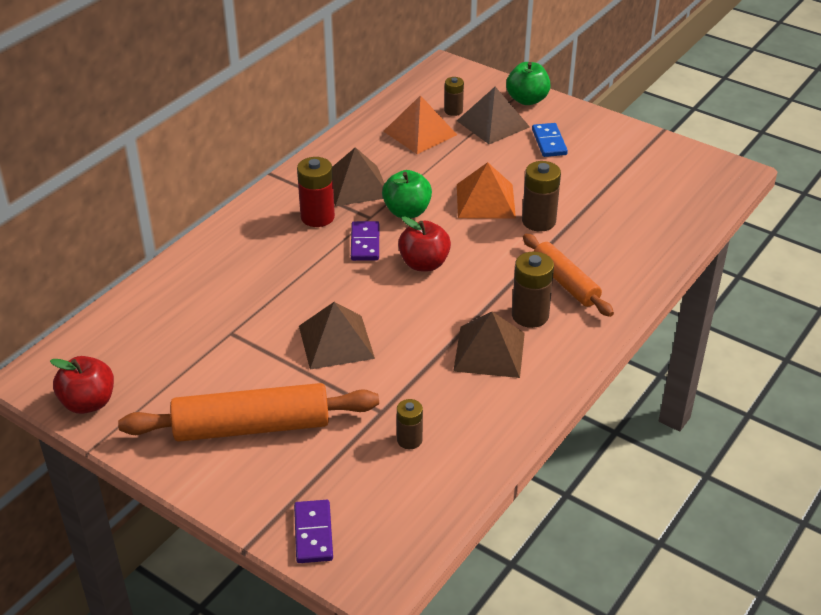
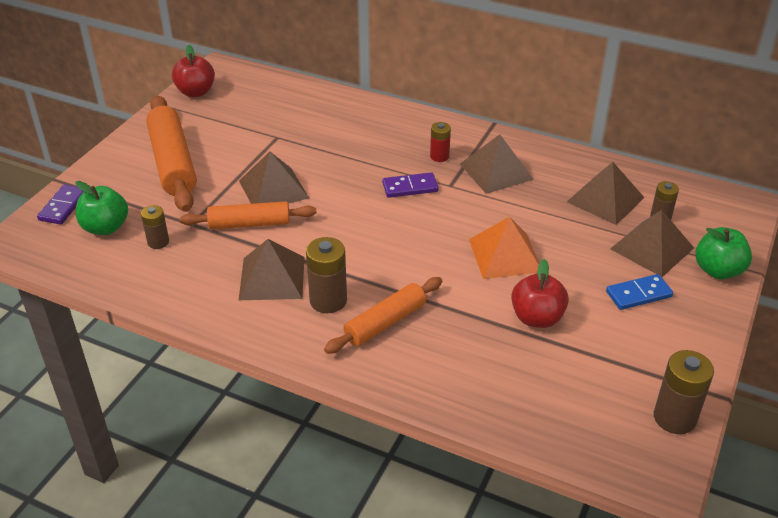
camera: 80 degrees right, 0 degrees up
(313, 533) = (63, 206): purple domino -> purple domino turned 60 degrees counterclockwise
(317, 217) = (439, 156): red battery -> red battery, size x0.61
(395, 364) = (249, 224): none -> orange rolling pin
(407, 211) = (467, 206): green apple -> green apple (105, 227)
(420, 133) = (605, 199): orange pyramid -> brown pyramid
(424, 264) = (390, 225): red apple -> red apple (537, 318)
(538, 221) = (483, 296): brown battery -> brown battery (674, 418)

